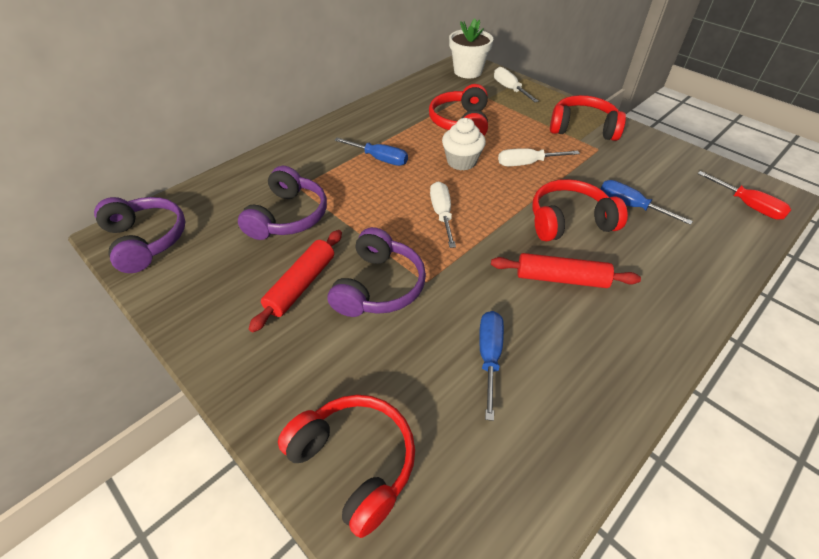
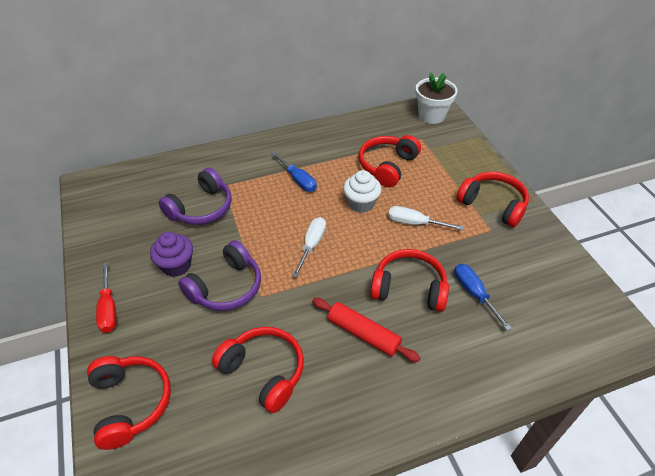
camera: 25 degrees right, 0 degrees up
(146, 240) = (102, 195): purple headphones -> none
(301, 285) = (176, 265): red rolling pin -> purple cupcake
(489, 357) = (264, 371): blue screwdriver -> red headphones
(510, 89) = (456, 144): white screwdriver -> none
(747, 205) = (587, 333): red screwdriver -> red screwdriver (108, 308)

